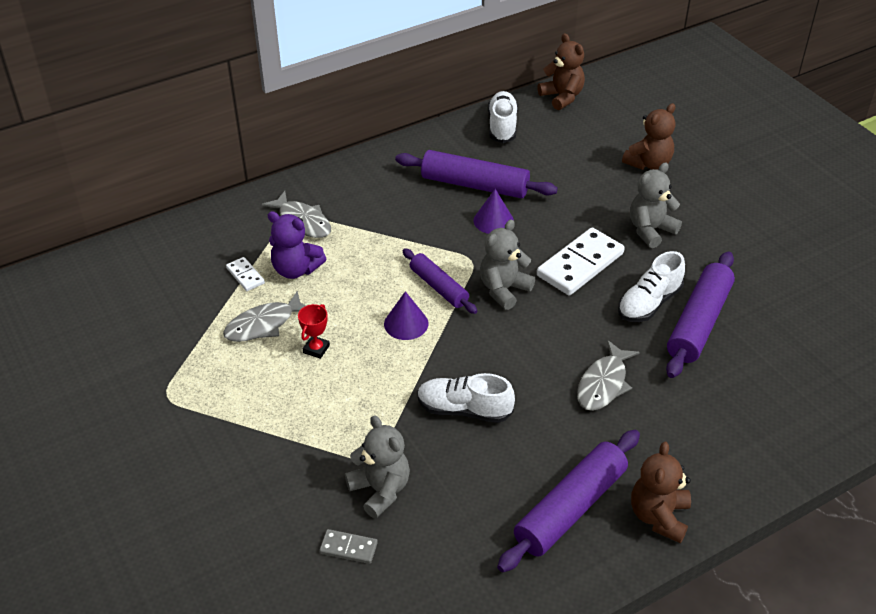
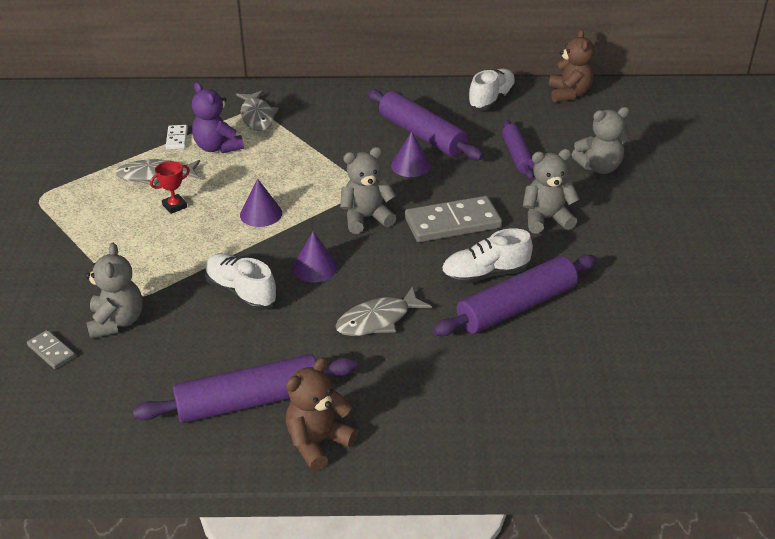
camera: 30 degrees right, 5 degrees down
(439, 287) = (314, 197): purple rolling pin -> purple rolling pin (517, 156)
(505, 357) = (315, 267): none -> purple cone
(580, 264) = (452, 223): white domino -> grey domino
(648, 163) = (599, 167): brown teddy bear -> grey teddy bear

